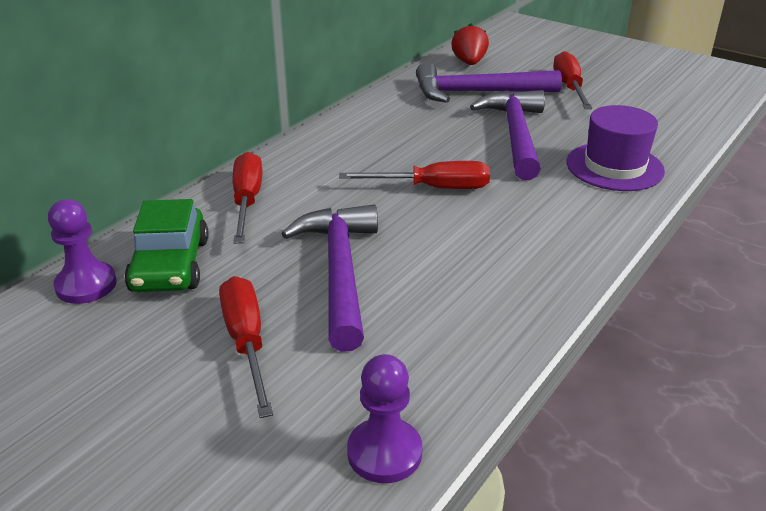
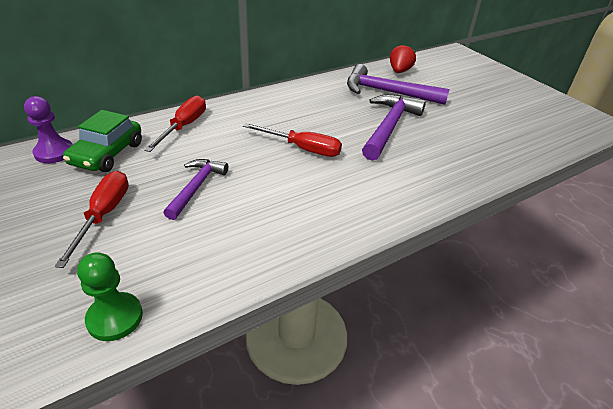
camera: 20 degrees right, 5 degrees up
(340, 272) = (196, 187): purple hammer -> purple hammer, size x0.63
(384, 452) = (115, 318): purple pawn -> green pawn
(569, 87) = (456, 103): red screwdriver -> none
(614, 167) = (442, 167): purple hat -> none

